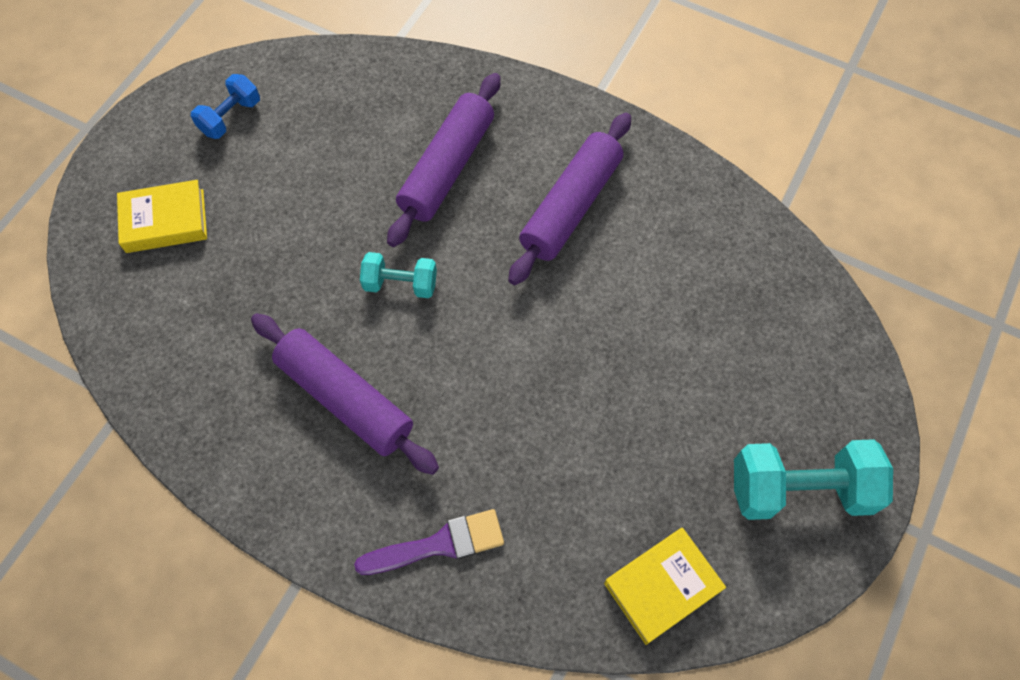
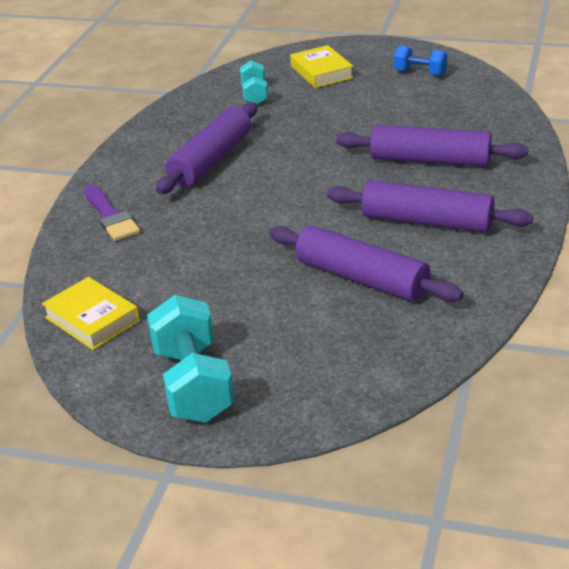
camera: 80 degrees right, 30 degrees down
(400, 284) = (313, 162): turquoise dumbbell -> turquoise dumbbell (254, 95)
(657, 293) = (361, 278): none -> purple rolling pin

